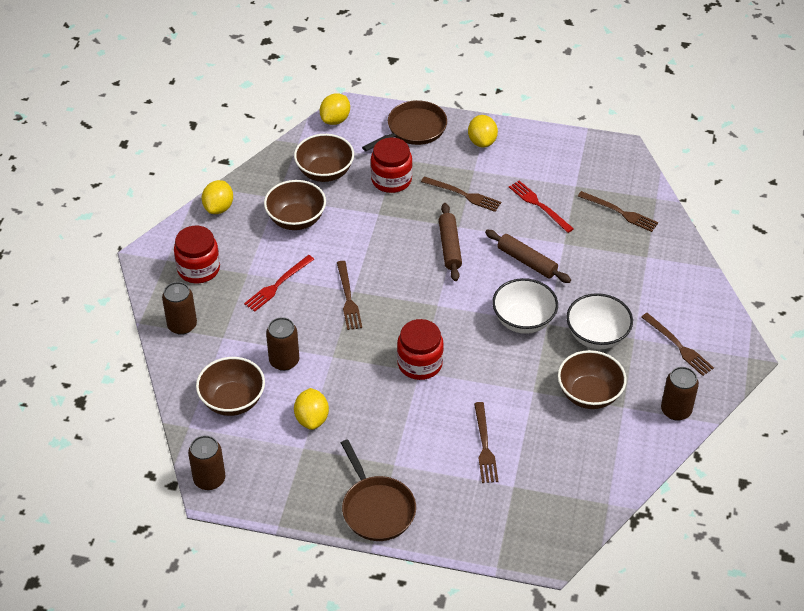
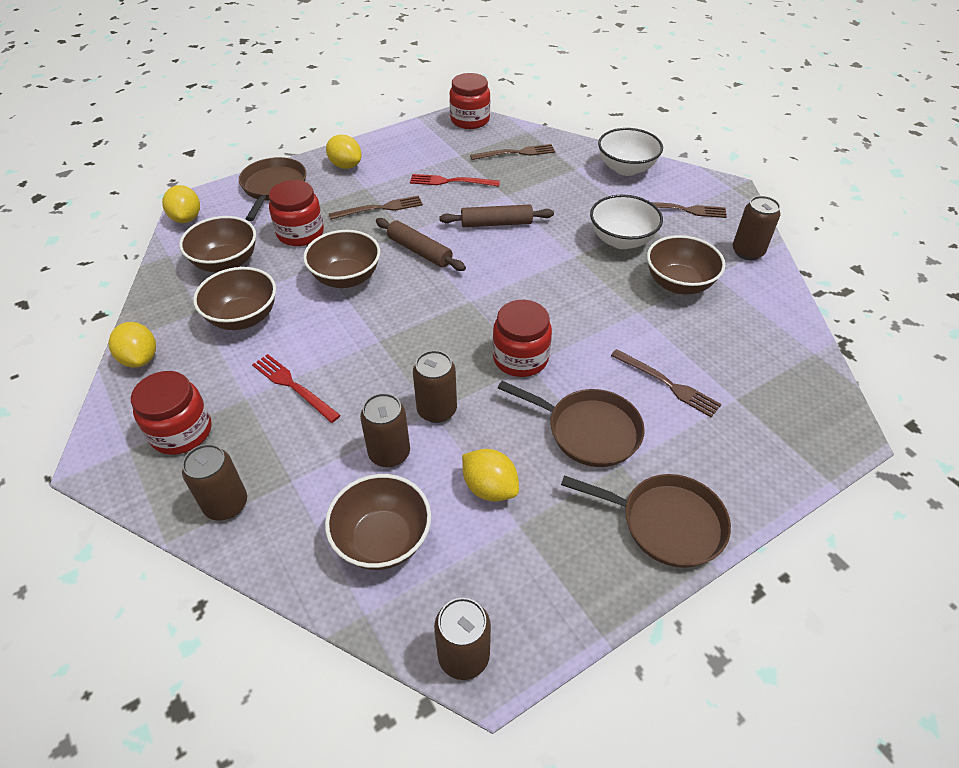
camera: 45 degrees left, 0 degrees up
(278, 285) = (293, 386): red fork -> red fork turned 135 degrees clockwise
(335, 357) = (437, 410): none -> brown can
(348, 298) = (381, 350): brown fork -> none
(382, 234) = (346, 278): none -> brown bowl
(401, 433) = (588, 431): none -> brown pan
(523, 320) = (554, 266): white bowl -> white bowl (626, 168)
(624, 158) = (470, 120): none -> red jar

